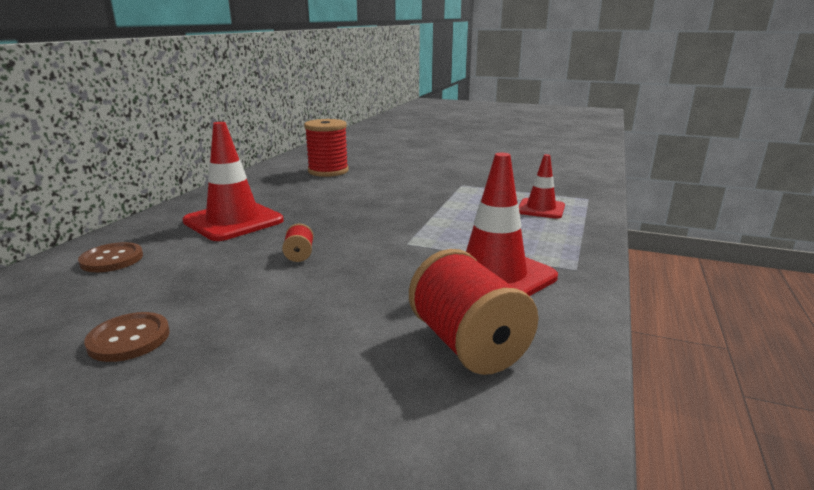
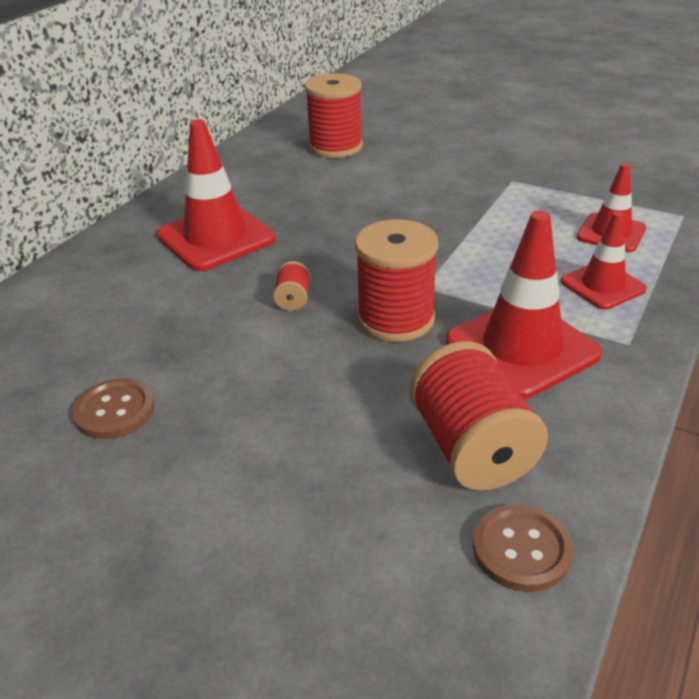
camera: 10 degrees right, 15 degrees up
(112, 259) = (84, 294): brown button -> brown button (521, 549)
(387, 263) = (396, 319): none -> red spool
(544, 237) = (602, 285): none -> red traffic cone

